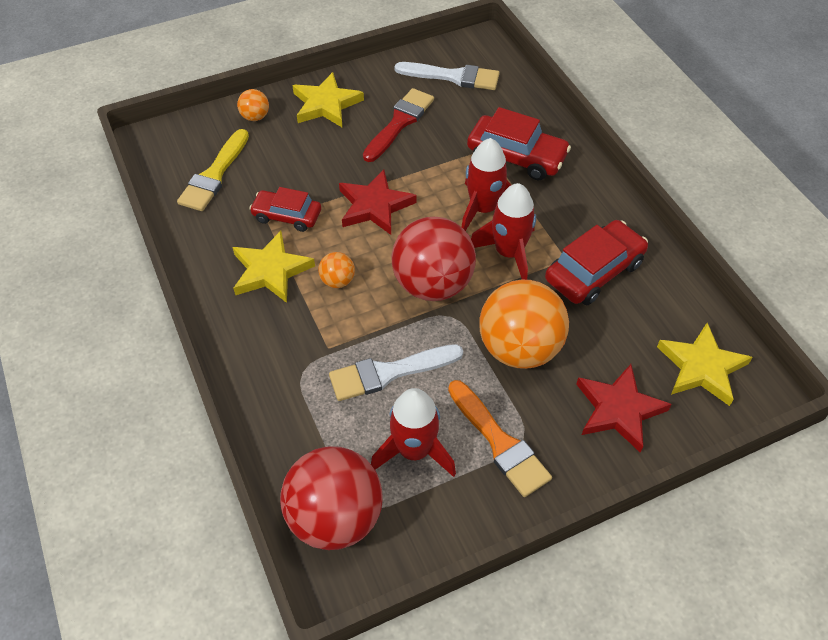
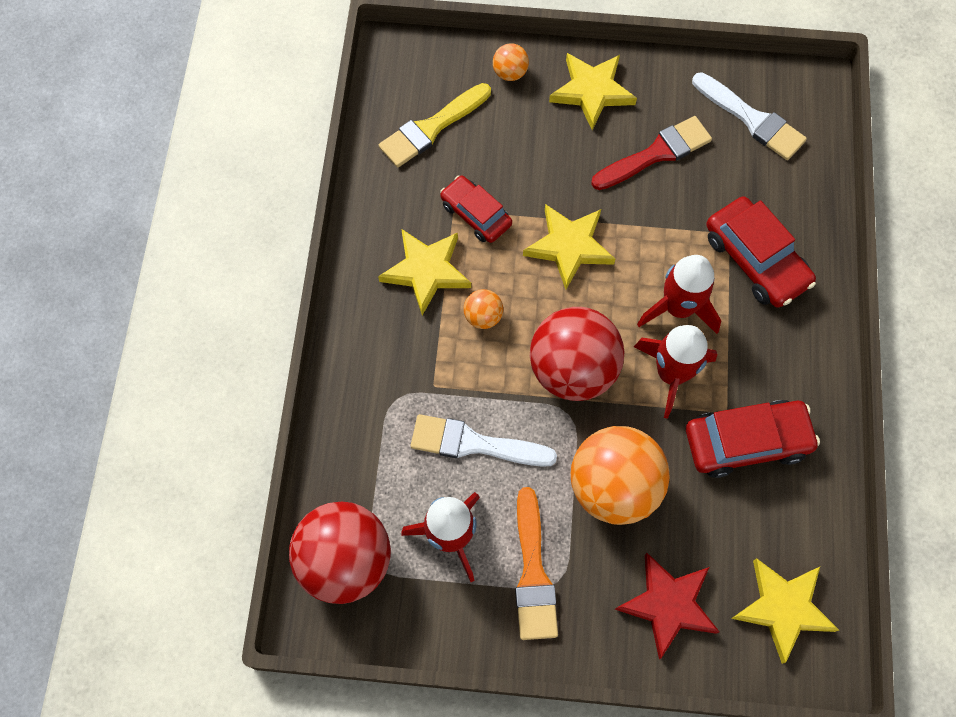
camera: 30 degrees right, 15 degrees up
(374, 206) = (569, 246): red star -> yellow star

